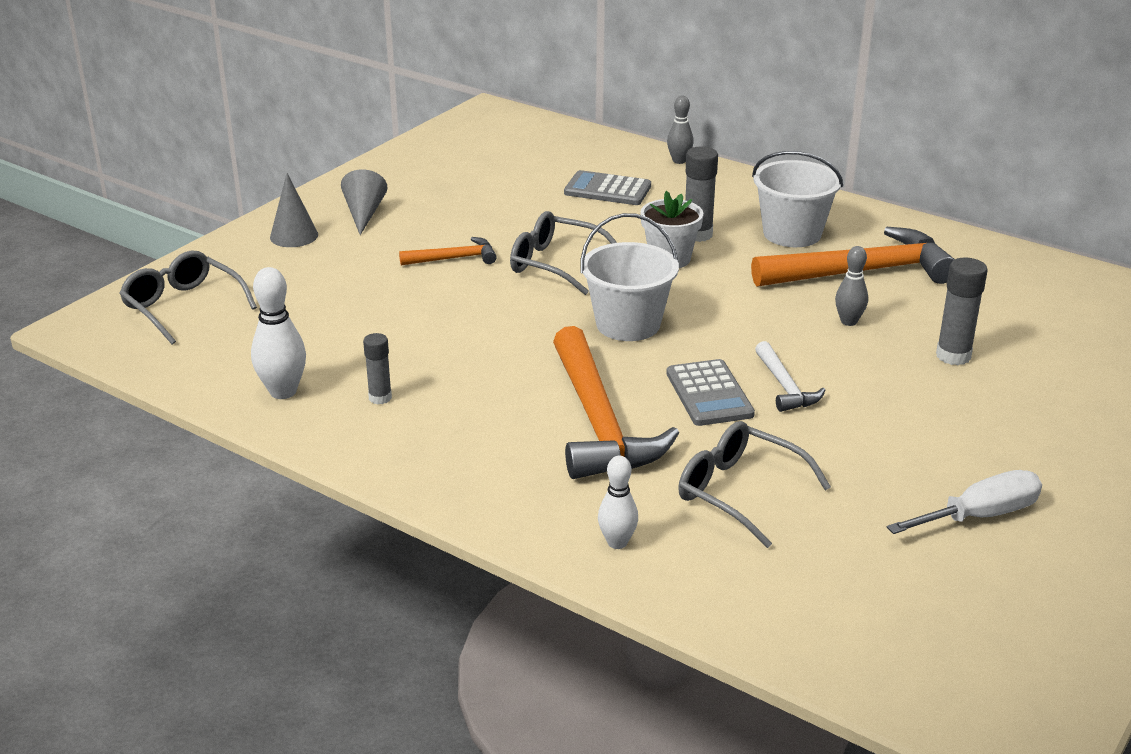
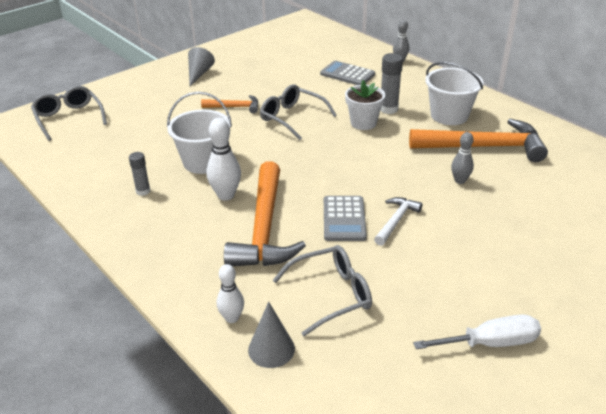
camera: 15 degrees right, 5 degrees up
(283, 392) = (91, 179): white bowling pin -> white bowling pin (226, 195)
(294, 236) = (153, 82): grey cone -> grey cone (271, 349)
(628, 324) = (316, 163): white bucket -> white bucket (203, 162)
(740, 493) = (330, 295): grey glasses -> grey glasses turned 105 degrees clockwise
(784, 386) = (396, 221): white hammer -> white hammer turned 150 degrees counterclockwise
(953, 356) = (521, 215): grey glue stick -> none

